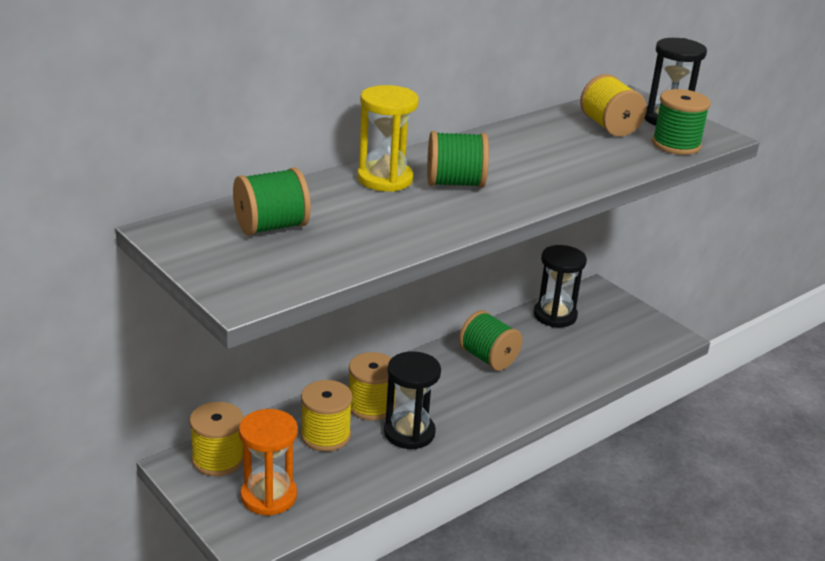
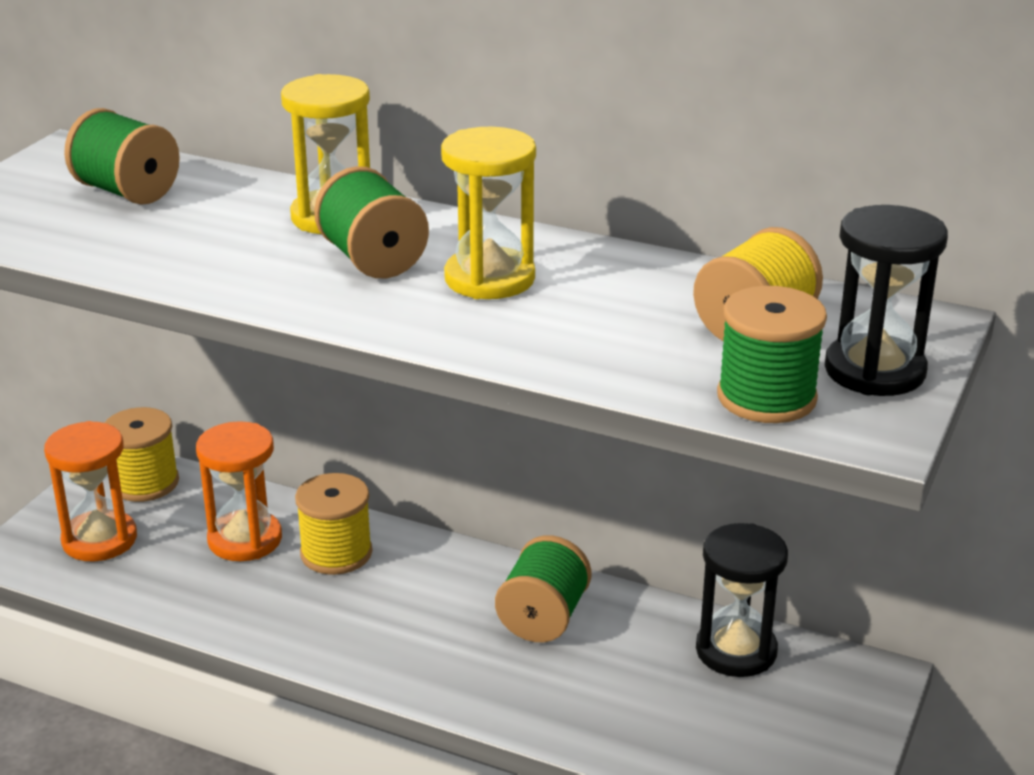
camera: 65 degrees right, 0 degrees up
(325, 435) = (245, 539): yellow spool -> orange hourglass
(409, 433) = (301, 602): black hourglass -> none
(507, 163) = (489, 279): none -> yellow hourglass

